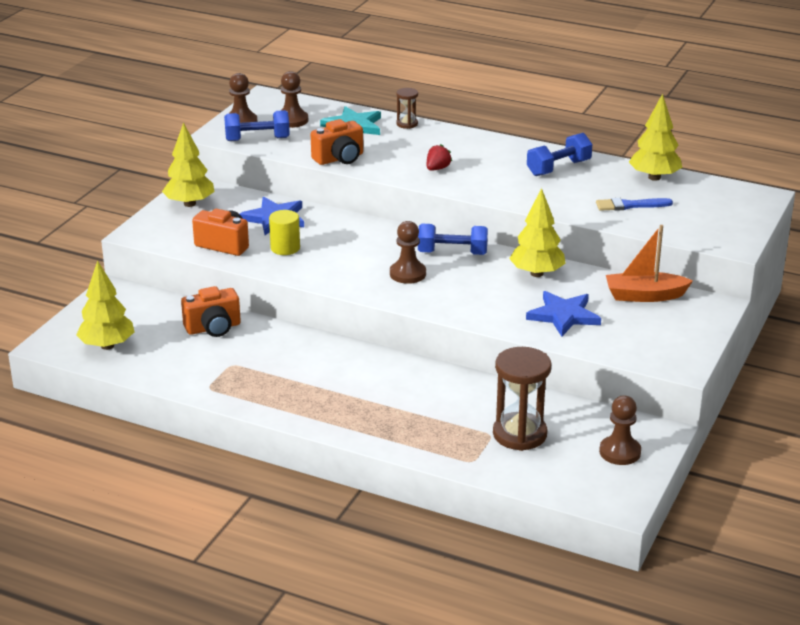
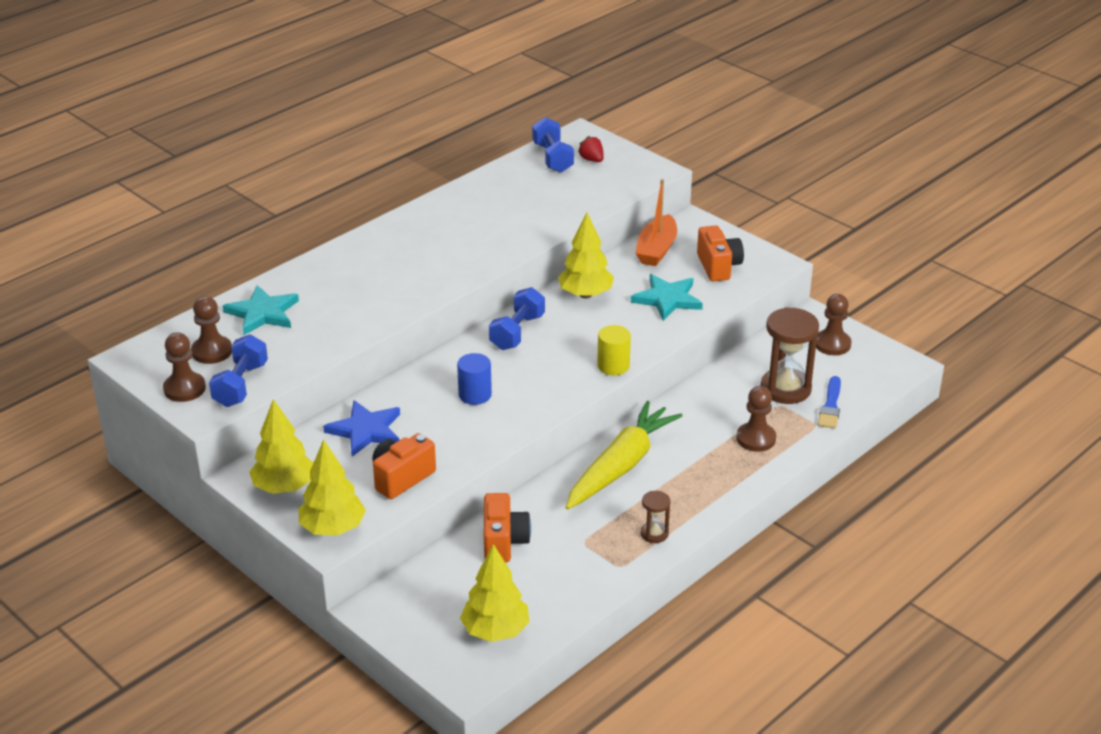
camera: 70 degrees left, 5 degrees up
(285, 248) = (437, 436): yellow cylinder -> yellow cylinder (613, 366)
(339, 158) = (335, 338): orange camera -> orange camera (718, 266)
(342, 364) = (621, 466): none -> yellow carrot
(349, 252) = (475, 395): none -> blue cylinder
(407, 124) = (287, 278): brown hourglass -> brown hourglass (654, 533)
(407, 274) = (541, 368): brown pawn -> brown pawn (756, 438)
(437, 168) = (405, 283): red strawberry -> red strawberry (591, 160)
(558, 168) = (456, 216): blue dumbbell -> blue dumbbell (553, 158)
(563, 316) = (667, 299): blue star -> turquoise star
(630, 205) = (555, 199): blue brush -> blue brush (830, 406)
(654, 177) = (510, 173): yellow tree -> yellow tree (333, 528)

